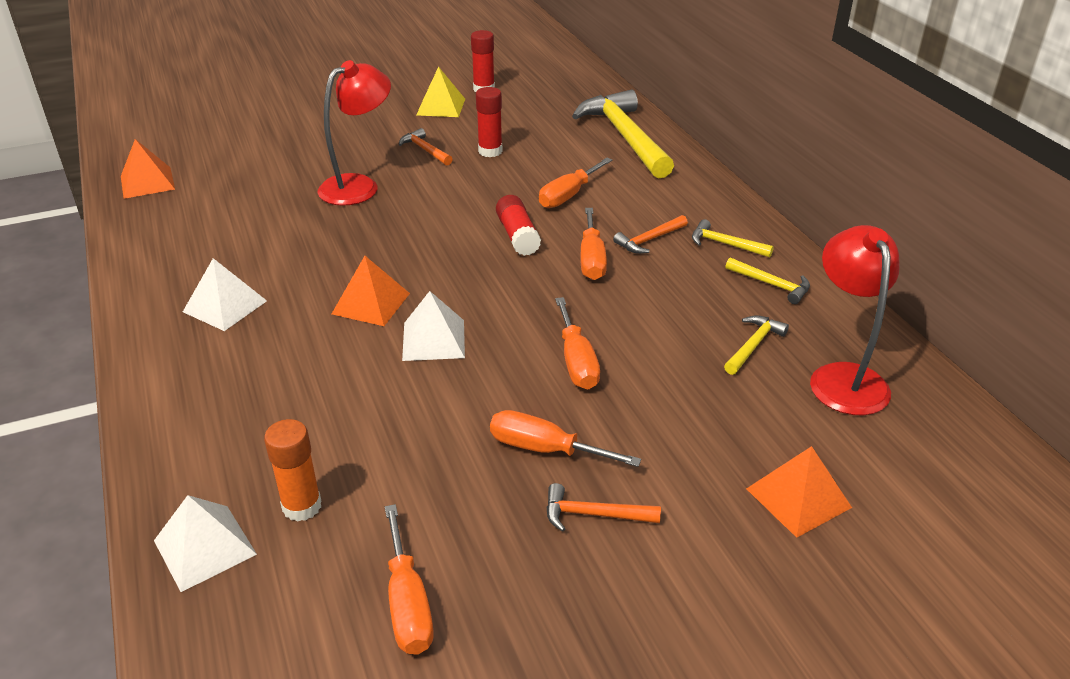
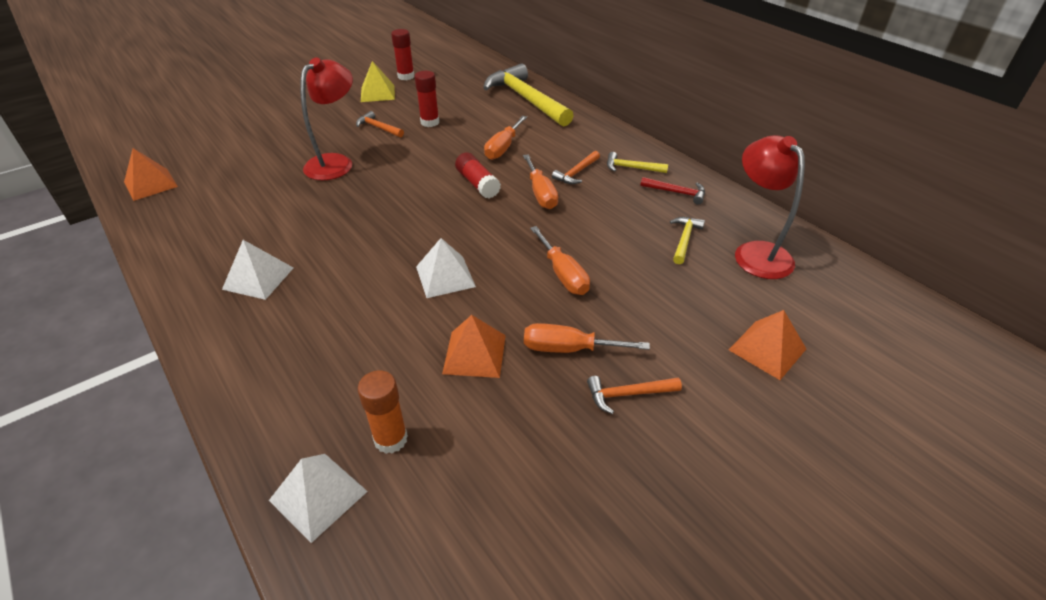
camera: 15 degrees left, 5 degrees up
(371, 303) = (382, 255): orange pyramid -> orange pyramid (474, 354)
(408, 603) = (513, 504): orange screwdriver -> none
(771, 284) = (676, 192): yellow hammer -> red hammer

